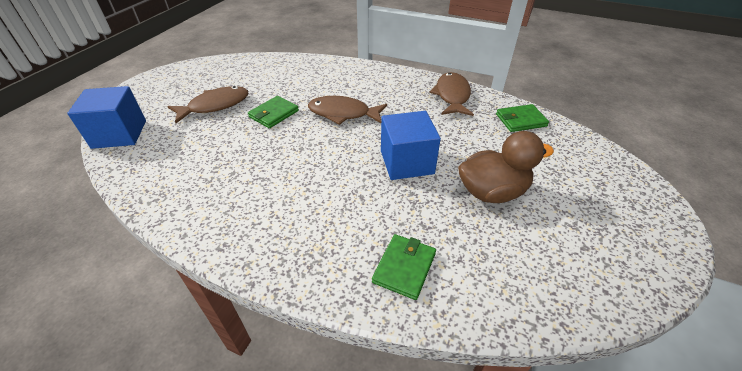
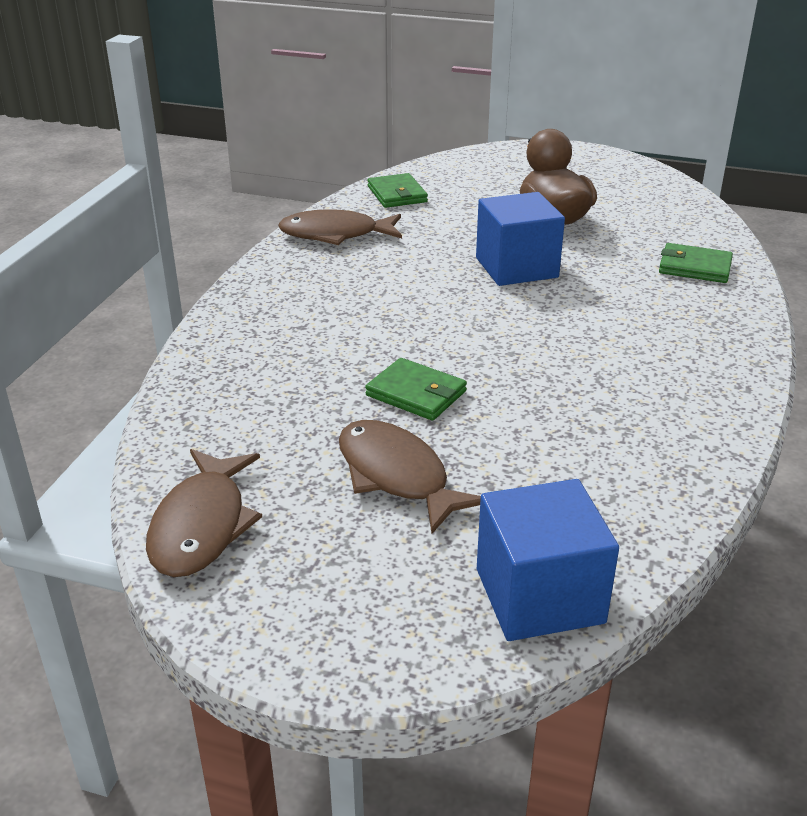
camera: 95 degrees left, 10 degrees down
(343, 113) = (403, 322): brown fish -> brown fish (202, 525)

